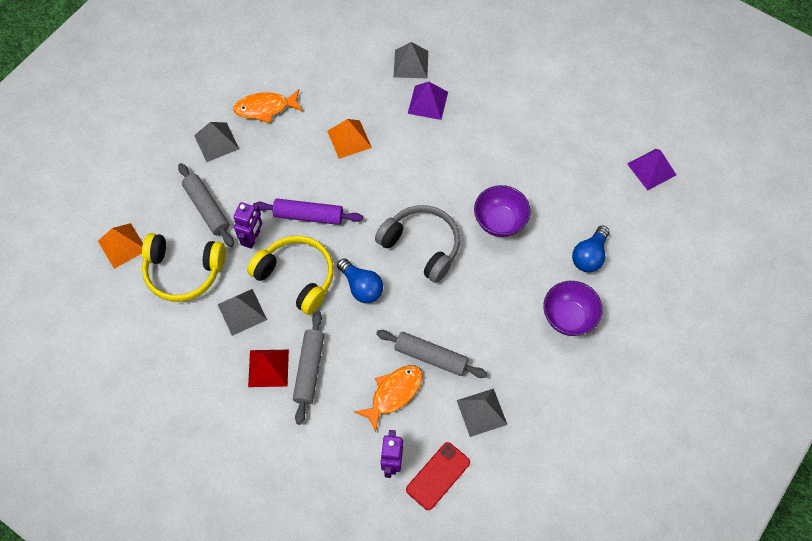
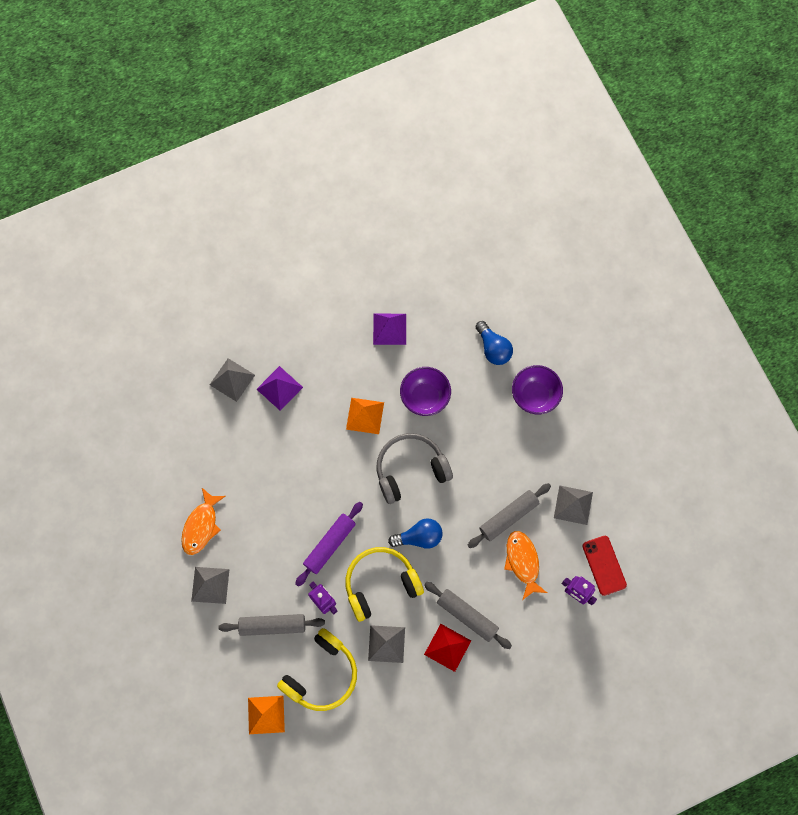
camera: 60 degrees left, 10 degrees up
(349, 139) = (276, 472): orange pyramid -> orange pyramid (365, 415)
(651, 169) = (447, 254): purple pyramid -> purple pyramid (389, 329)

